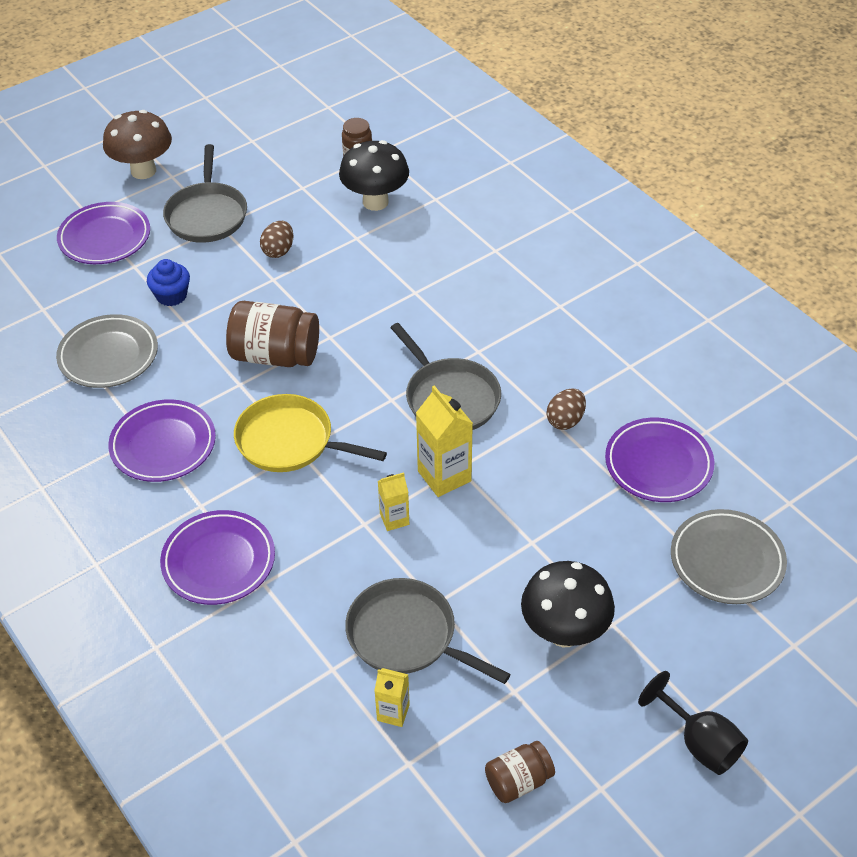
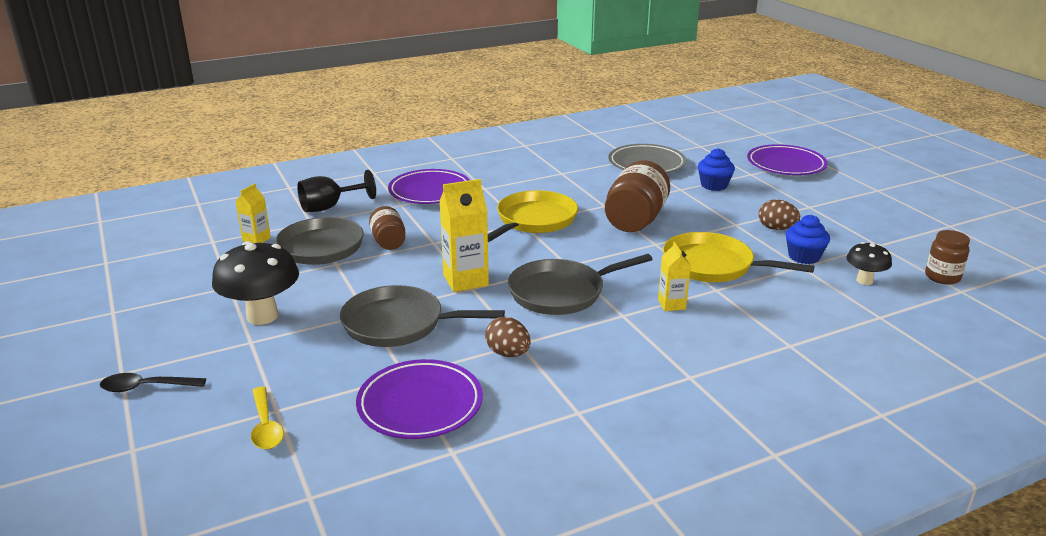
camera: 100 degrees right, 20 degrees down
(143, 171) = (881, 179): brown mushroom -> none
(163, 445) = (548, 178): purple plate -> none
(207, 215) = (824, 201): grey pan -> grey pan (398, 324)
(337, 235) = (804, 257): none -> blue cupcake
(368, 295) = (712, 265): none -> yellow pan
(375, 202) = (864, 281): black mushroom -> black mushroom, size x0.55
(394, 519) = (430, 254): yellow carton -> yellow carton (671, 304)
(518, 781) = (156, 279): brown jar -> brown jar (388, 242)
(699, 742) = (97, 366): black goblet -> black goblet (329, 207)
(713, 679) = (146, 387): none -> black spoon
(727, 560) = (266, 426): grey plate -> yellow spoon

